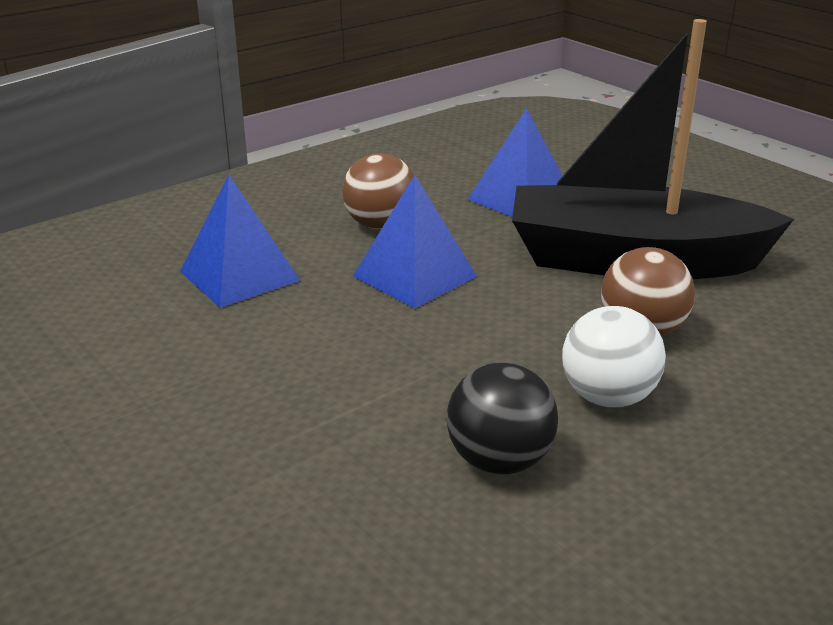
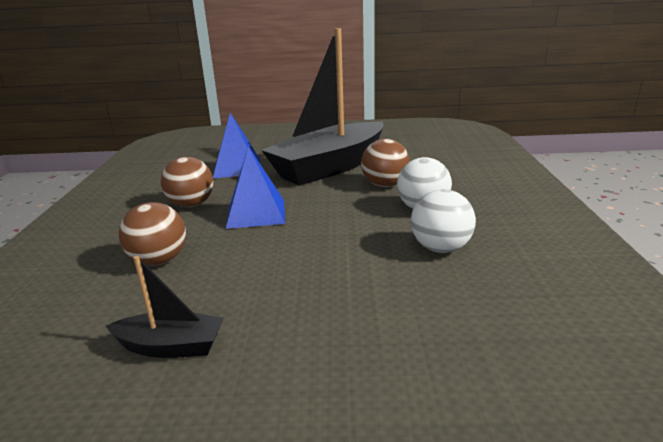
camera: 50 degrees left, 5 degrees down
(103, 366) = (171, 346): none -> black boat
(239, 275) = (159, 261): blue pyramid -> brown ball
(499, 461) = (440, 248): black ball -> white ball

